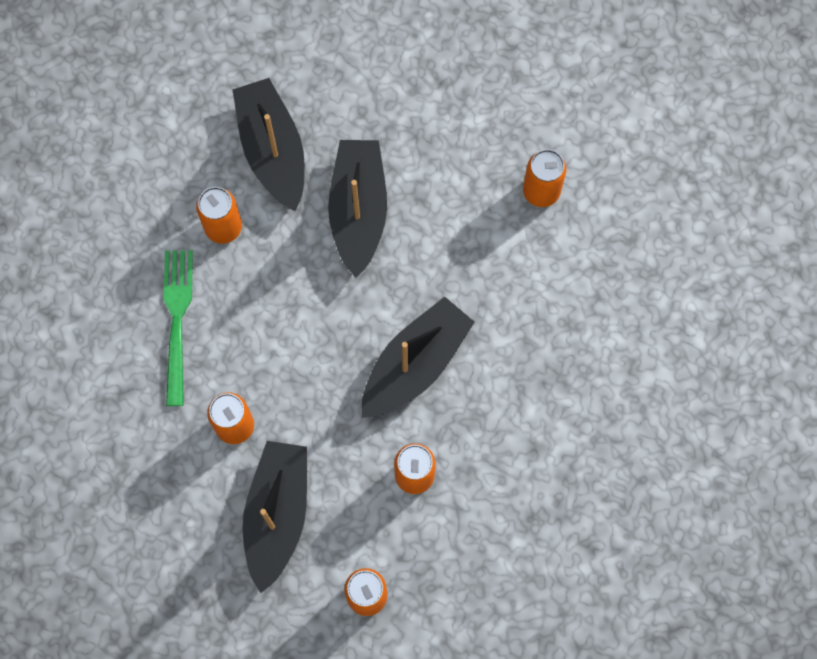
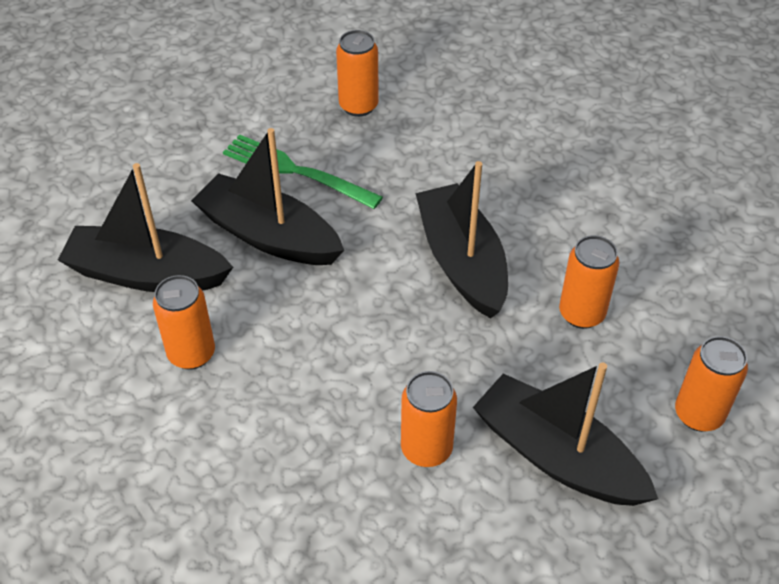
camera: 60 degrees left, 25 degrees down
(177, 319) = (261, 447): green fork -> green fork (295, 171)

